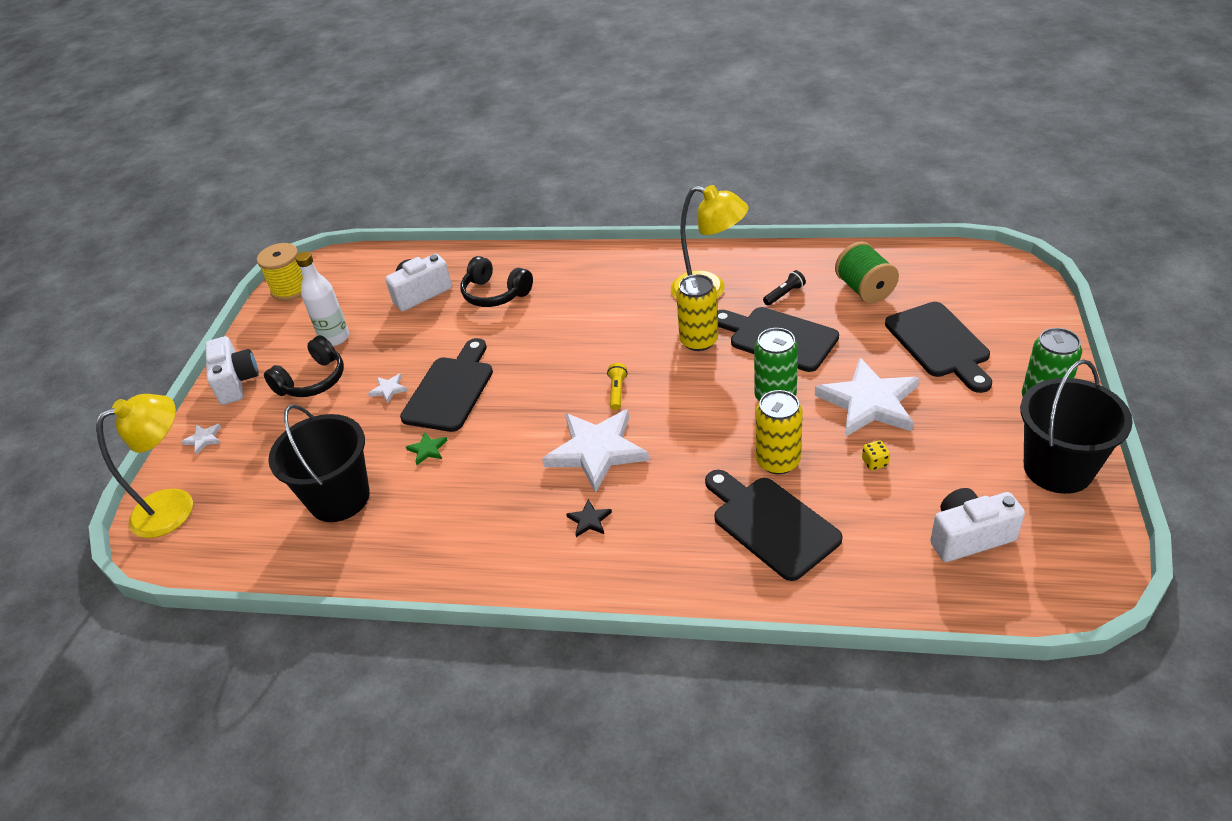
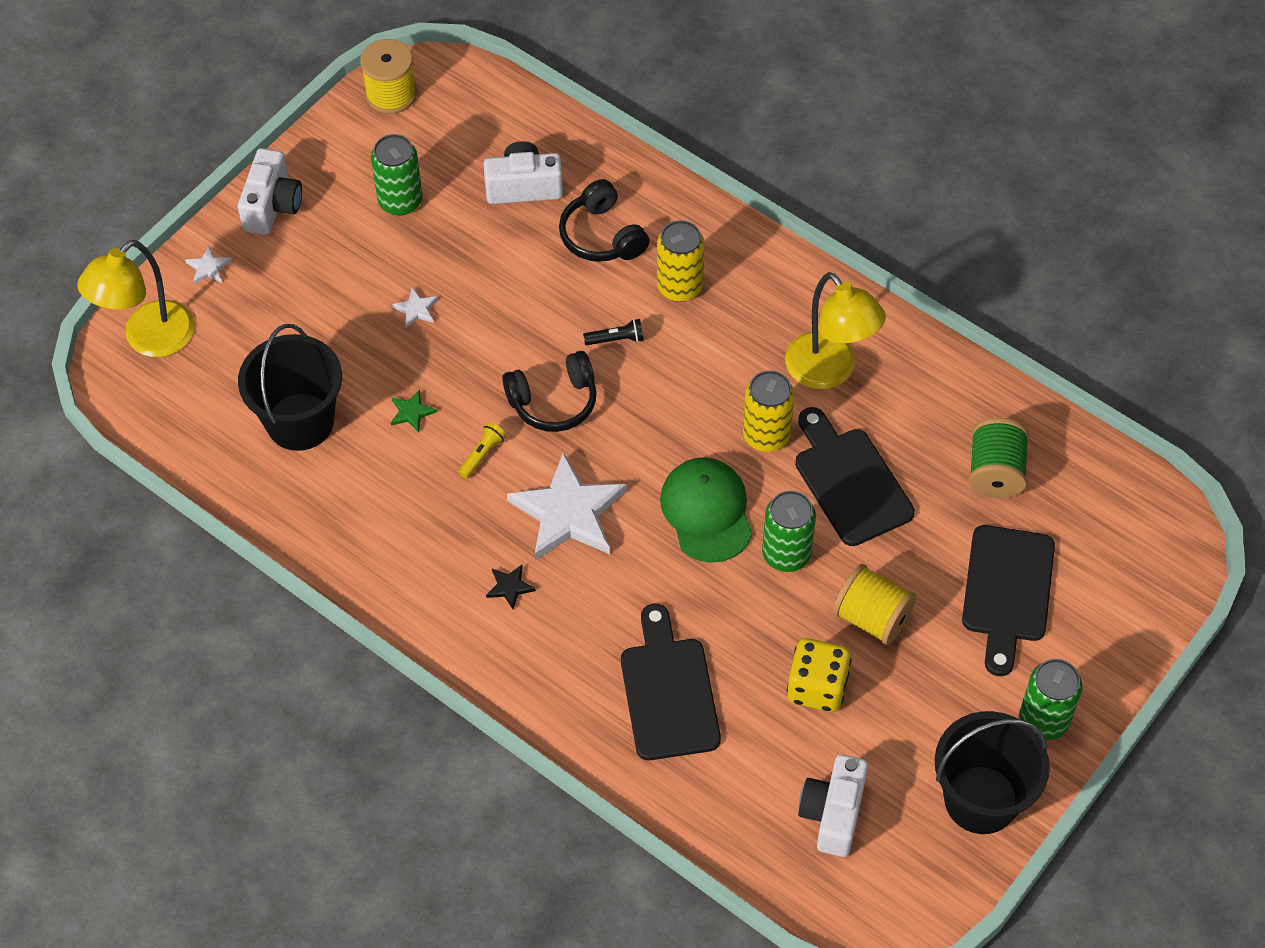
camera: 25 degrees right, 15 degrees up
(176, 506) = (149, 339): yellow lamp -> yellow lamp turned 135 degrees clockwise
(312, 380) = (348, 250): black headphones -> black headphones (553, 401)
(335, 338) = (400, 201): white bottle -> green can
(450, 390) = (476, 348): black cutting board -> none
(617, 391) = (637, 451): yellow flashlight -> yellow flashlight (482, 454)
(697, 401) = (707, 511): none -> green cap
(778, 461) = (728, 629): yellow can -> yellow can (679, 286)
(784, 294) = (905, 426): black flashlight -> black flashlight (616, 339)
(869, 402) = (872, 617): white star -> yellow spool
(874, 462) = (817, 687): yellow dice -> yellow dice, size x2.25
(969, 536) = (833, 814): white camera -> white camera turned 90 degrees counterclockwise

